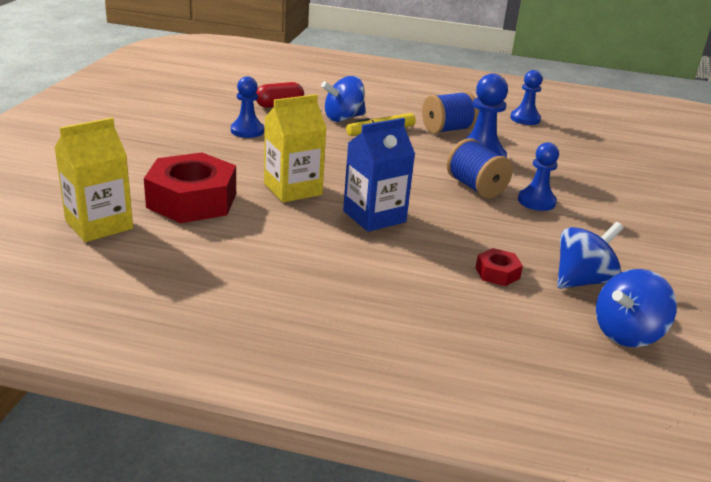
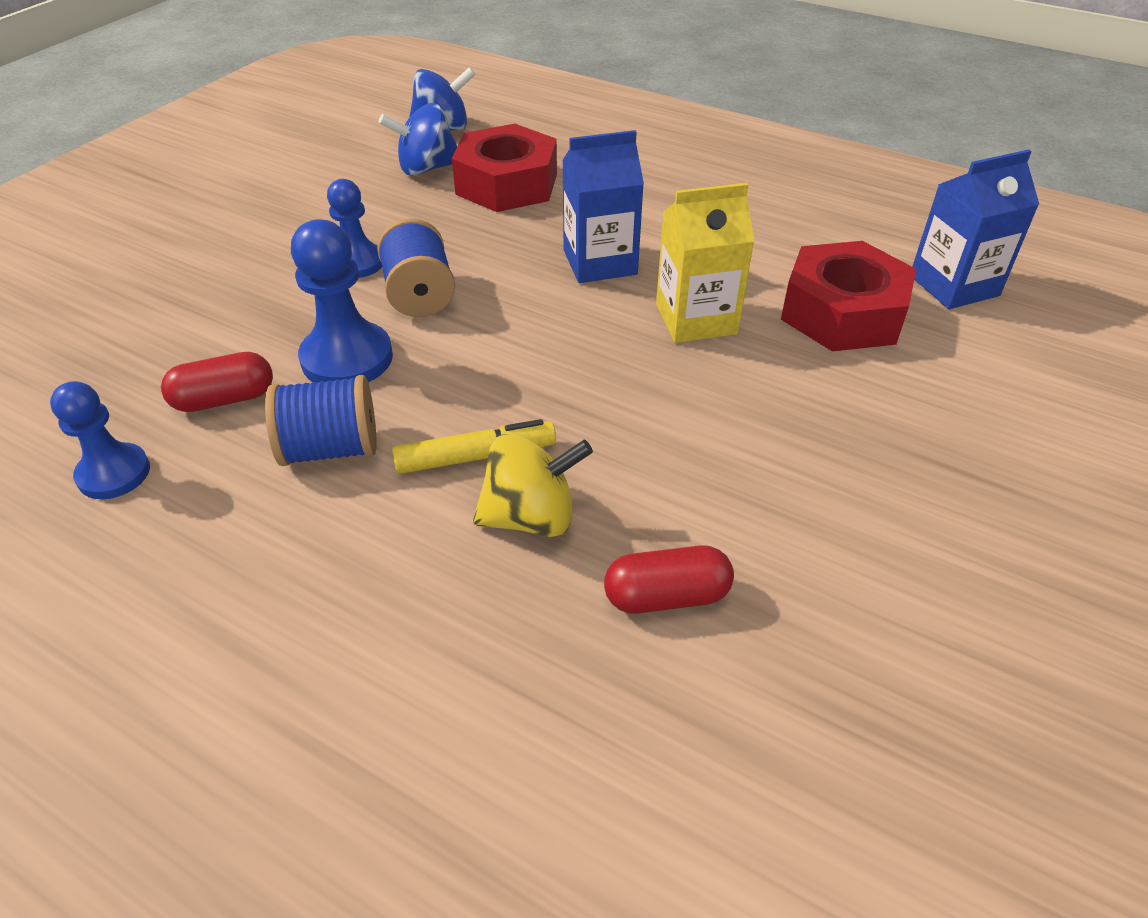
camera: 160 degrees left, 15 degrees up
(99, 225) = (954, 285): yellow carton -> blue carton
(247, 131) = (755, 485): blue pawn -> none
(343, 118) = (531, 517): blue spinning top -> yellow spinning top
(497, 273) = (507, 184): red nut -> red nut, size x2.25
(516, 140) = (224, 399): none -> red capsule

